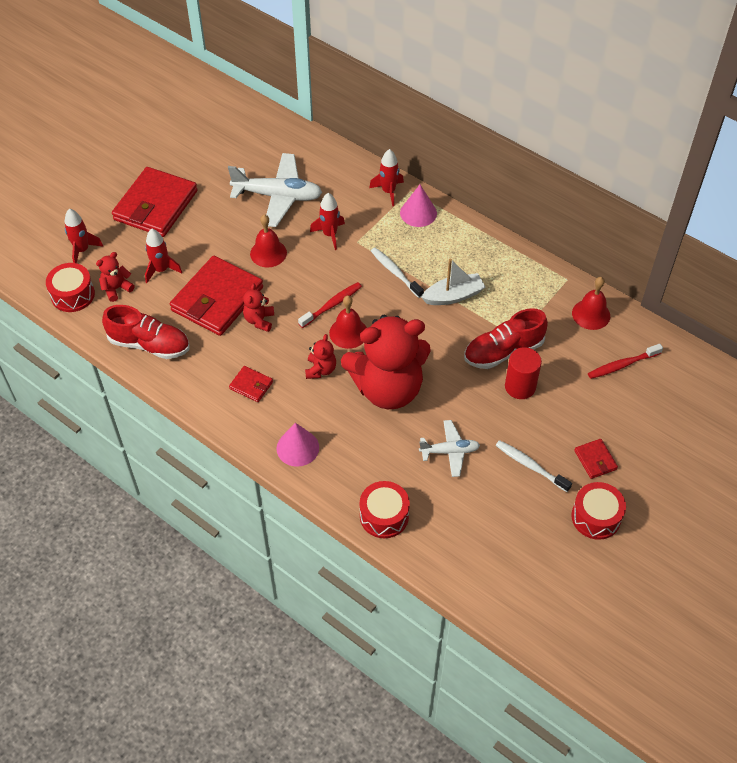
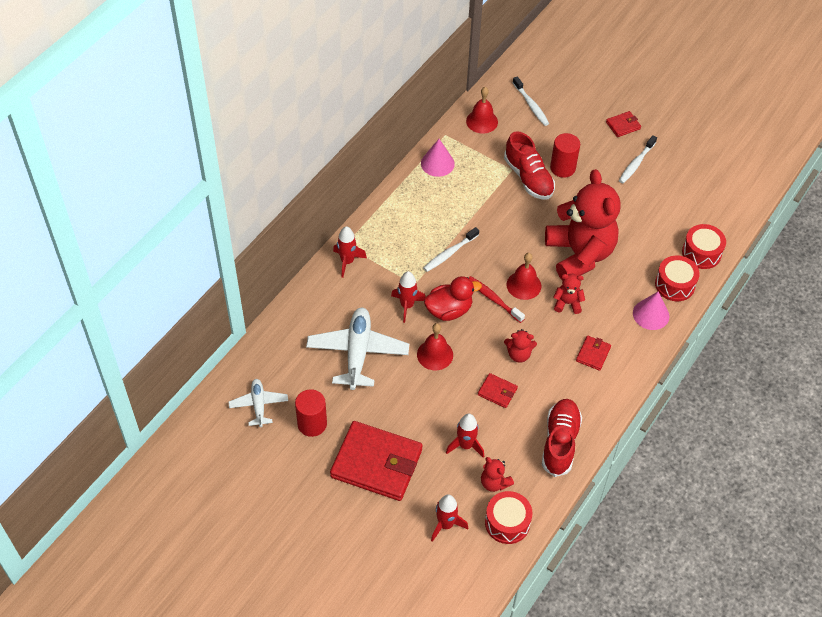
camera: 95 degrees left, 0 degrees up
(205, 163) = (312, 424): none -> red cylinder
(217, 299) = (497, 392): red wallet -> red wallet, size x0.44
(321, 267) = (449, 310): none -> red duck
(418, 213) = (374, 238): pink cone -> pink cone (437, 163)
(449, 451) = (633, 212): white plane -> white plane (259, 405)
(453, 296) = (472, 211): white boat -> none
(596, 517) = (672, 127): red drum -> red drum (674, 285)
(622, 365) = (531, 105): red toothbrush -> white toothbrush

